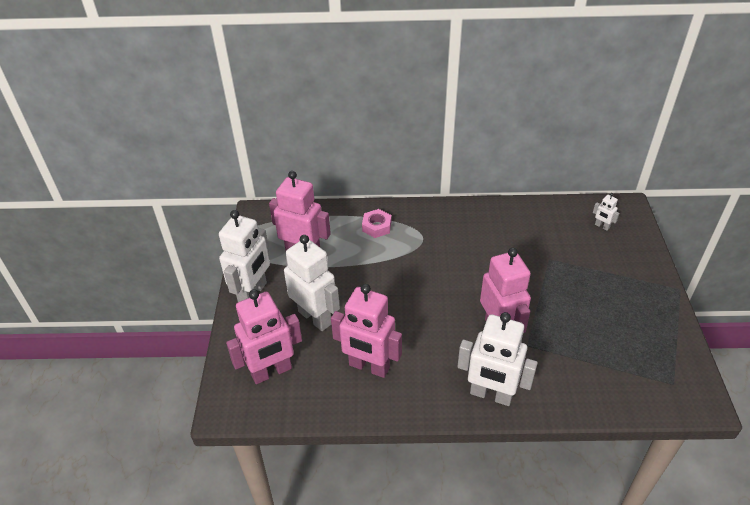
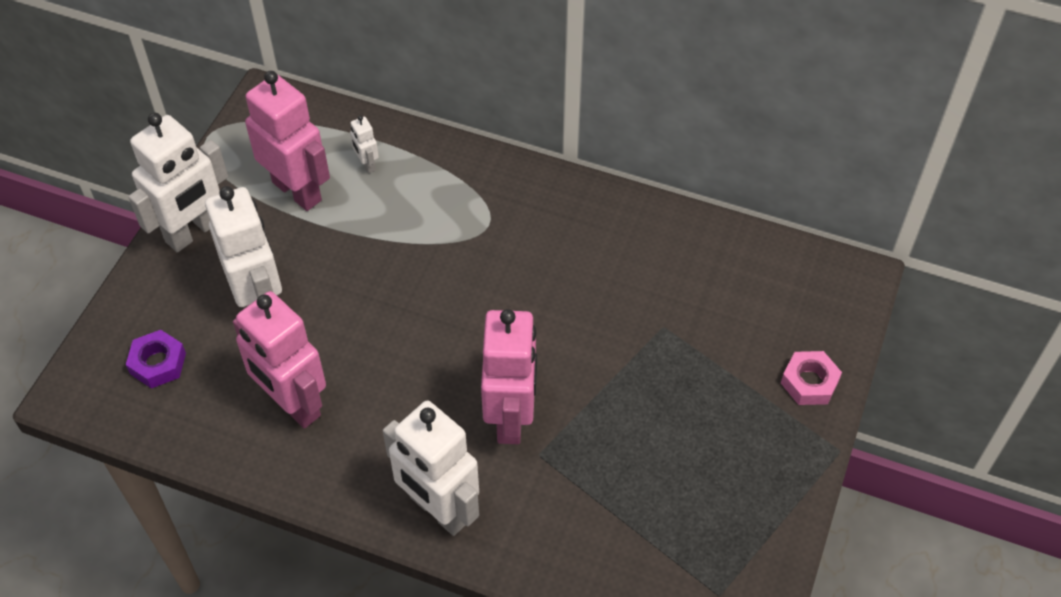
camera: 20 degrees right, 10 degrees up
(271, 372) = (158, 363): pink robot -> purple nut
(376, 226) = (429, 181): pink nut -> pink nut (809, 382)
(602, 226) = (787, 299): white robot -> white robot (367, 164)

